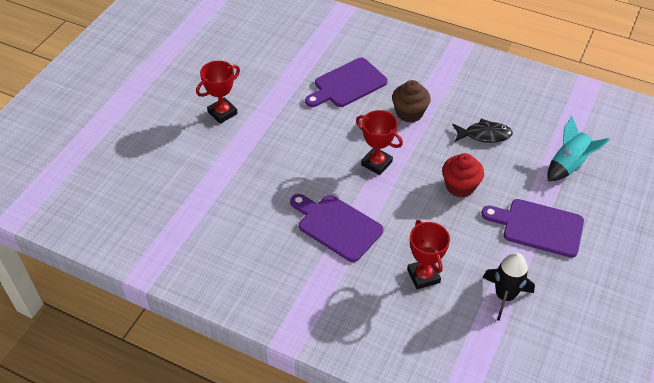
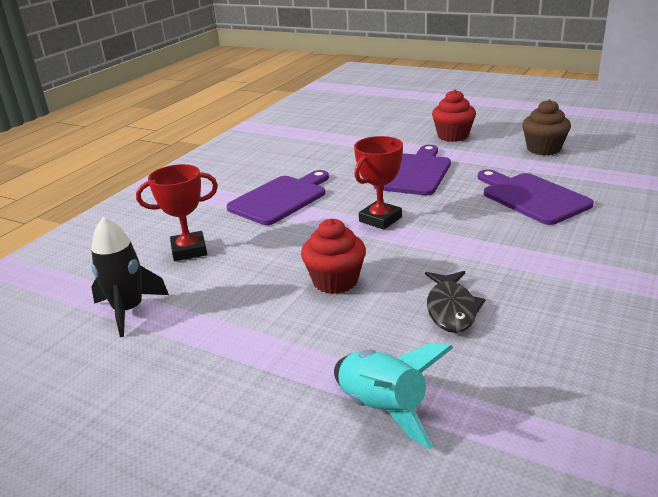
camera: 95 degrees right, 20 degrees down
(222, 113) = (453, 136): red trophy -> red cupcake
(409, 113) = (486, 242): brown cupcake -> brown cupcake (543, 149)
(538, 227) = (239, 353): purple cutting board -> purple cutting board (414, 173)

